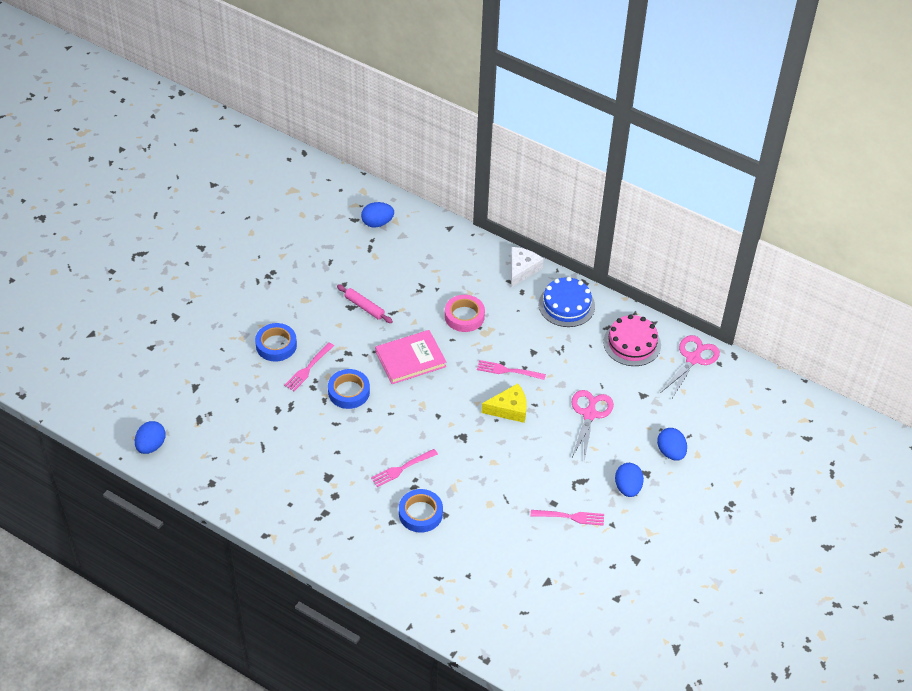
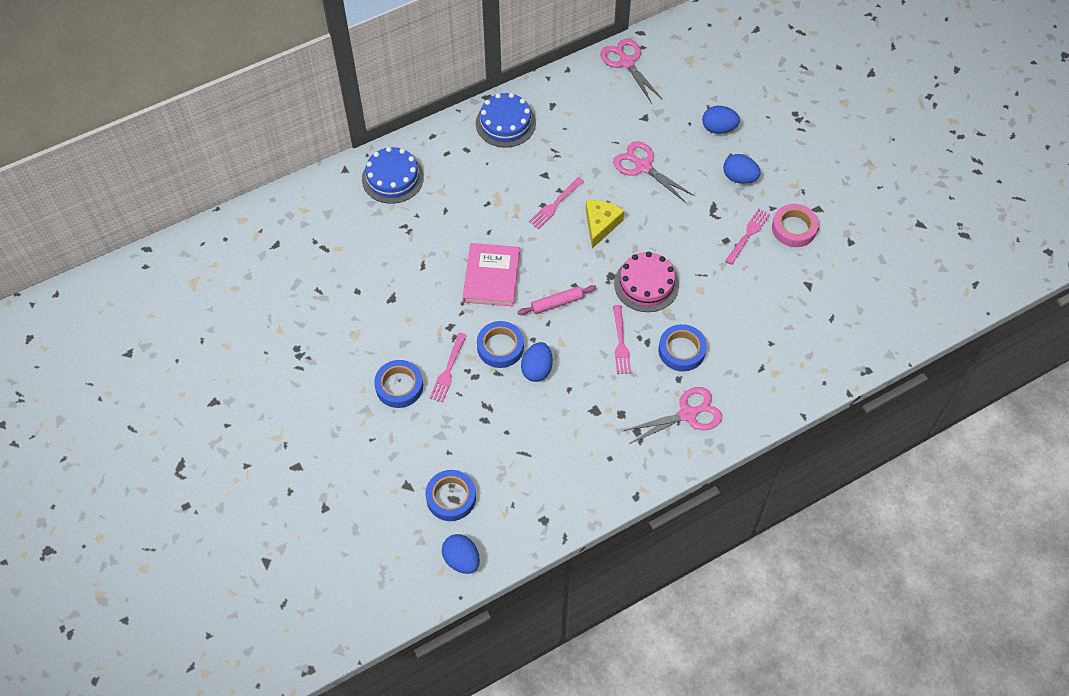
camera: 60 degrees left, 10 degrees up
(199, 417) = (451, 497): none -> blue tape
(308, 368) = (448, 370): pink fork -> pink fork turned 45 degrees clockwise
(361, 541) = (687, 414): none -> pink scissors
(364, 307) = (400, 286): pink rolling pin -> pink rolling pin (557, 303)
(377, 223) = (295, 227): blue egg -> blue egg (537, 369)
(461, 259) = (392, 178): none -> blue cake
(464, 316) = (467, 209): pink tape -> pink tape (794, 228)
(522, 270) = (439, 137): white cheese -> none
(632, 343) = (582, 97): pink cake -> pink cake (646, 284)

